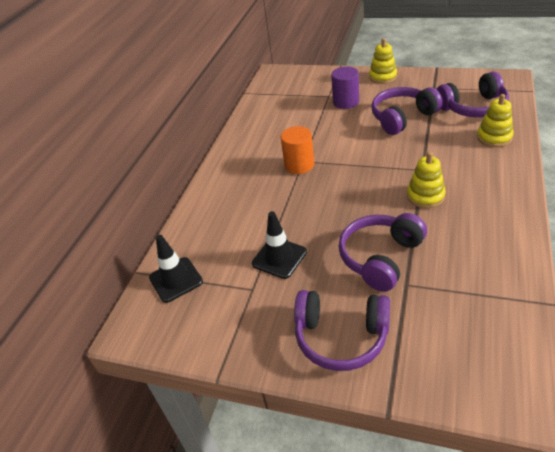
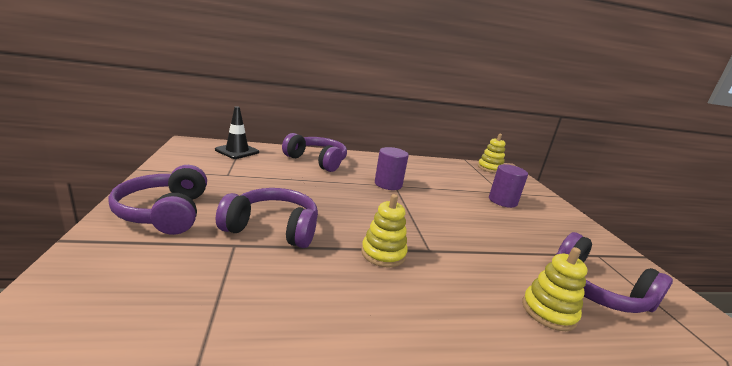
camera: 55 degrees right, 20 degrees down
(279, 258) = (265, 182): black traffic cone -> none
(299, 165) = (388, 184): orange cylinder -> purple cylinder
(383, 77) = (572, 219): yellow stacking toy -> yellow stacking toy (490, 168)
(402, 117) = (512, 234): purple headphones -> purple headphones (317, 161)

